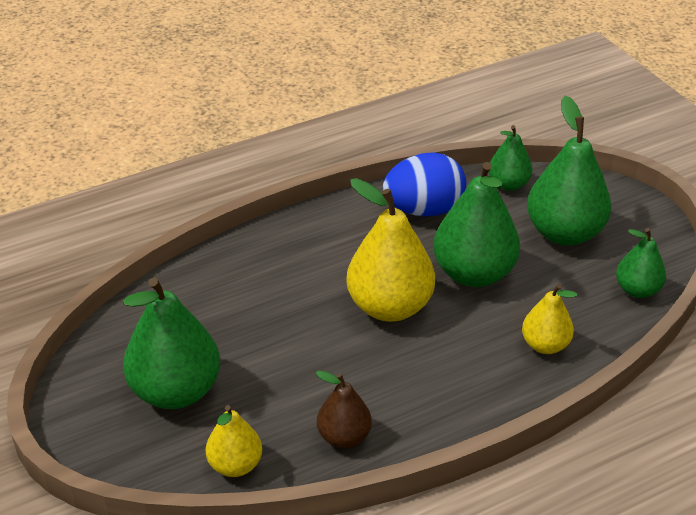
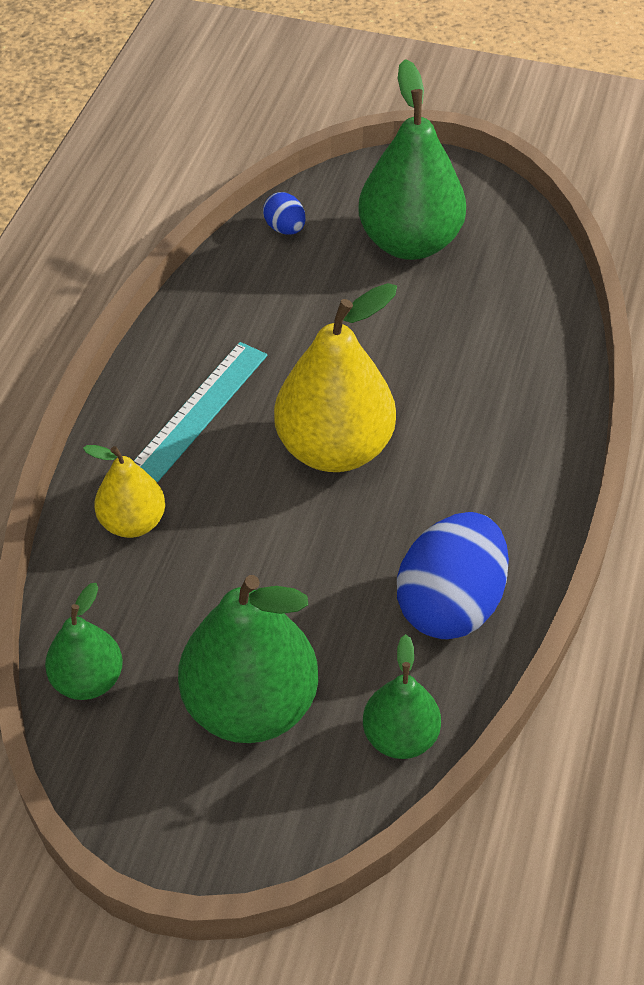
camera: 135 degrees right, 10 degrees up
(235, 465) = (285, 229): yellow pear -> blue egg
(344, 436) = (227, 304): brown pear -> none
(440, 380) = (200, 410): none -> turquoise ruler
(473, 273) = (295, 556): green pear -> none

